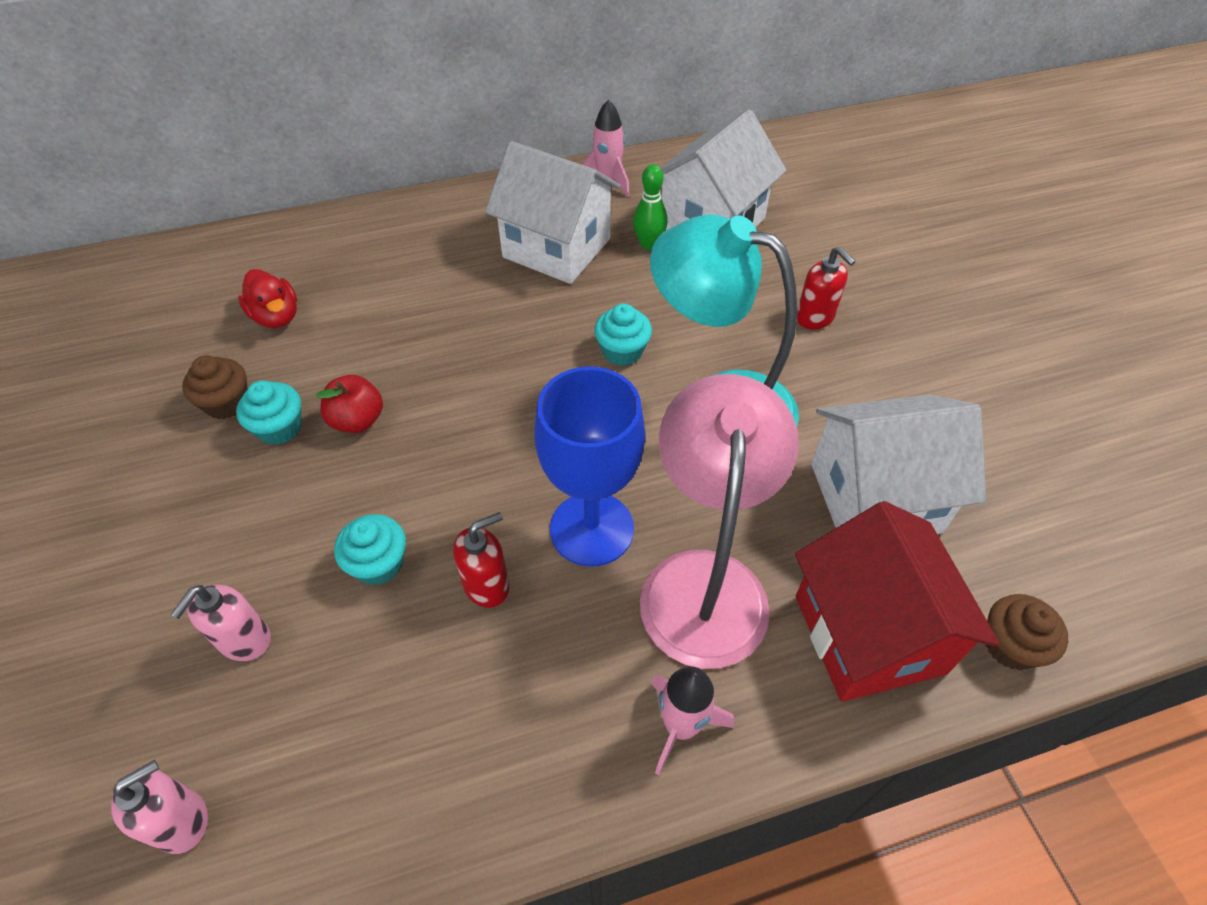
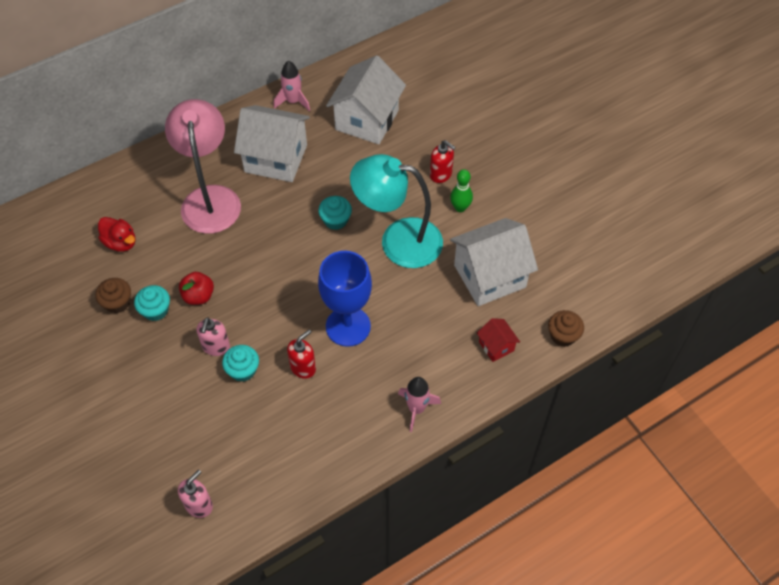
camera: 15 degrees left, 5 degrees up
(244, 640) = (190, 423): pink soap dispenser -> pink soap dispenser (216, 347)
(648, 244) = (332, 144): green bowling pin -> green bowling pin (460, 207)
(705, 581) = (412, 339): pink lamp -> pink lamp (210, 198)
(868, 634) = (496, 346): red house -> red house, size x0.46

